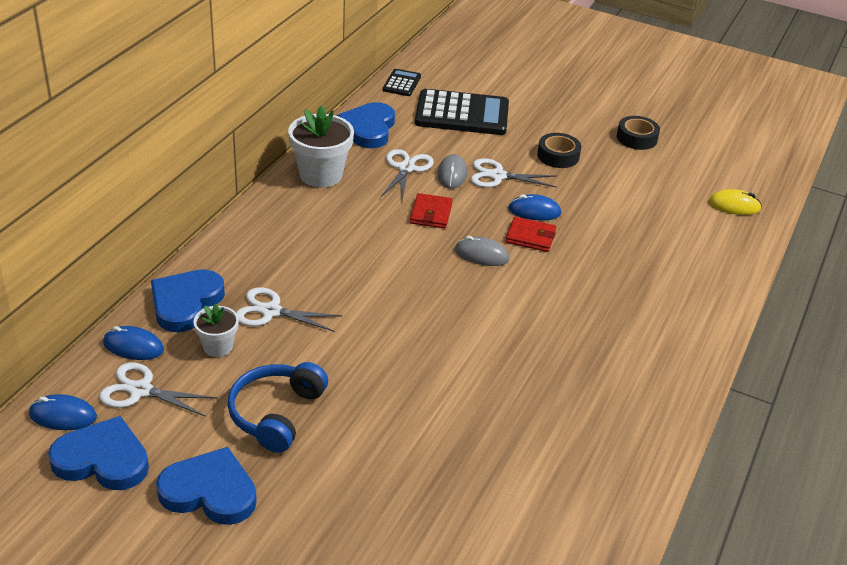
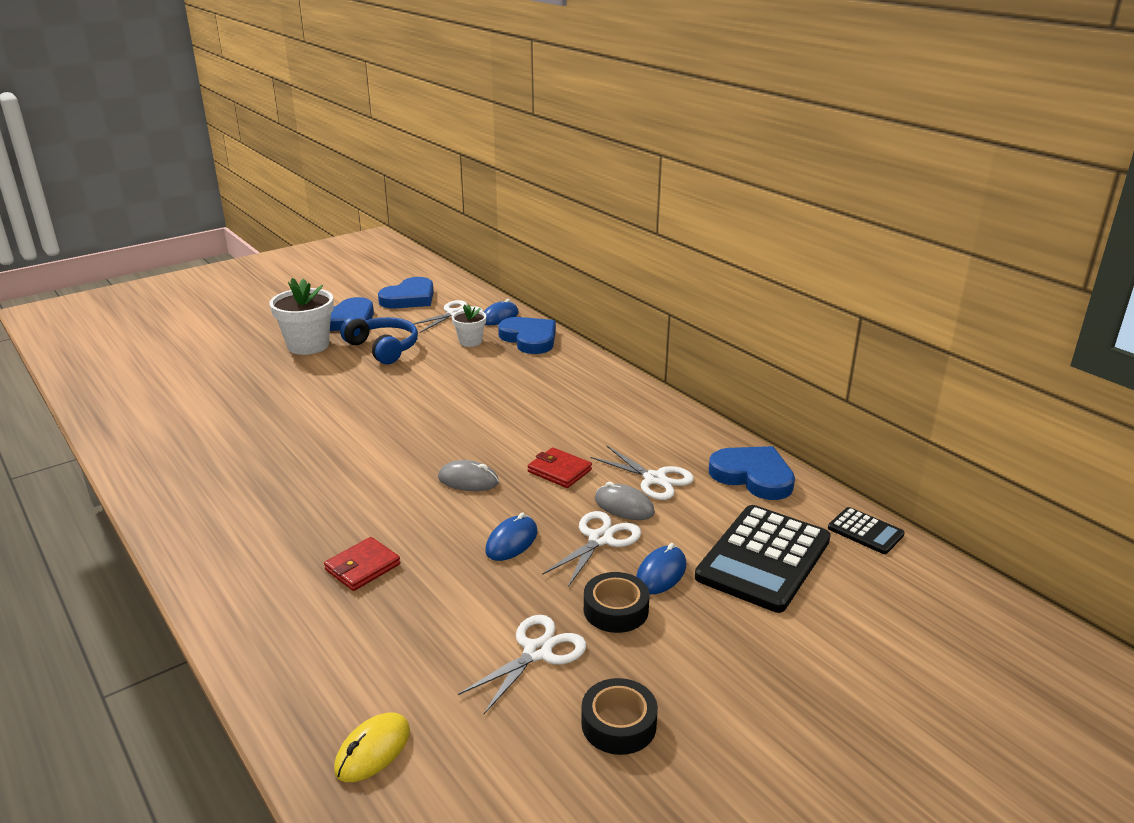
camera: 120 degrees right, 10 degrees down
(63, 416) = (458, 293): blue mouse -> blue mouse (661, 573)
(271, 311) = (489, 366): white scissors -> white scissors (537, 652)
(321, 175) = (671, 426): white flower pot -> white flower pot (308, 345)
(481, 255) = (468, 480): grey mouse -> grey mouse turned 60 degrees clockwise
(530, 237) = (469, 522): red wallet -> red wallet (362, 567)

